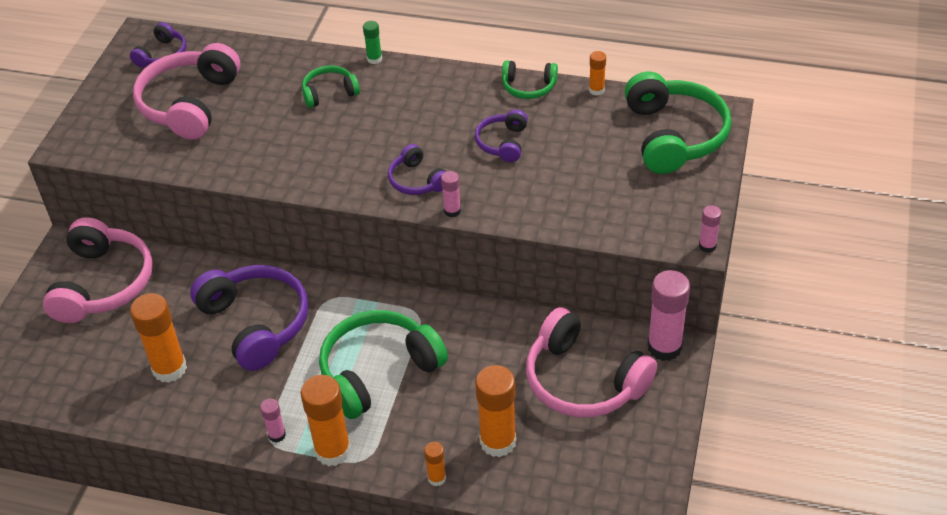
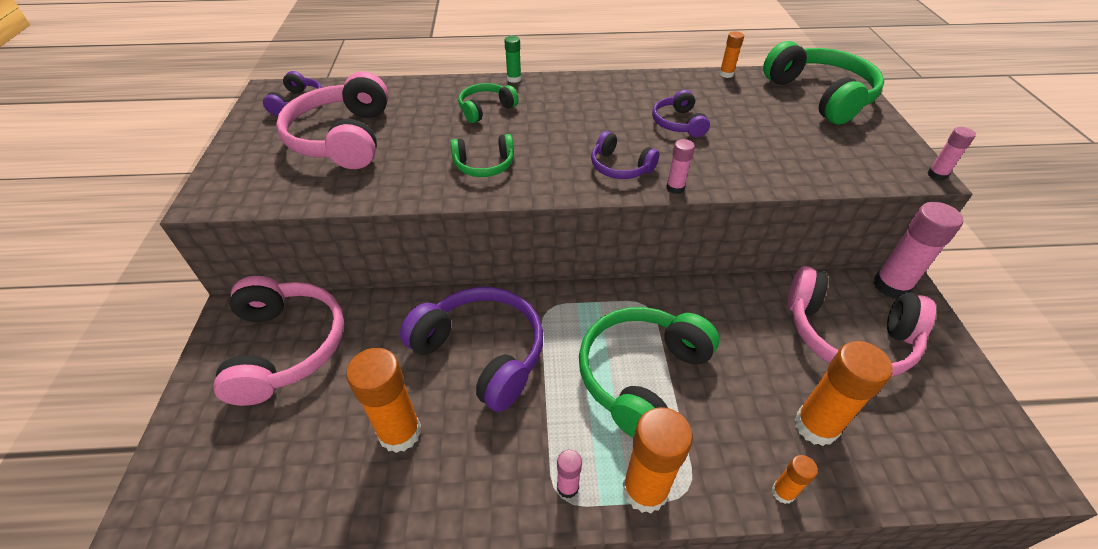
camera: 20 degrees left, 0 degrees up
(528, 87) = (667, 80): green headphones -> green headphones (484, 165)

